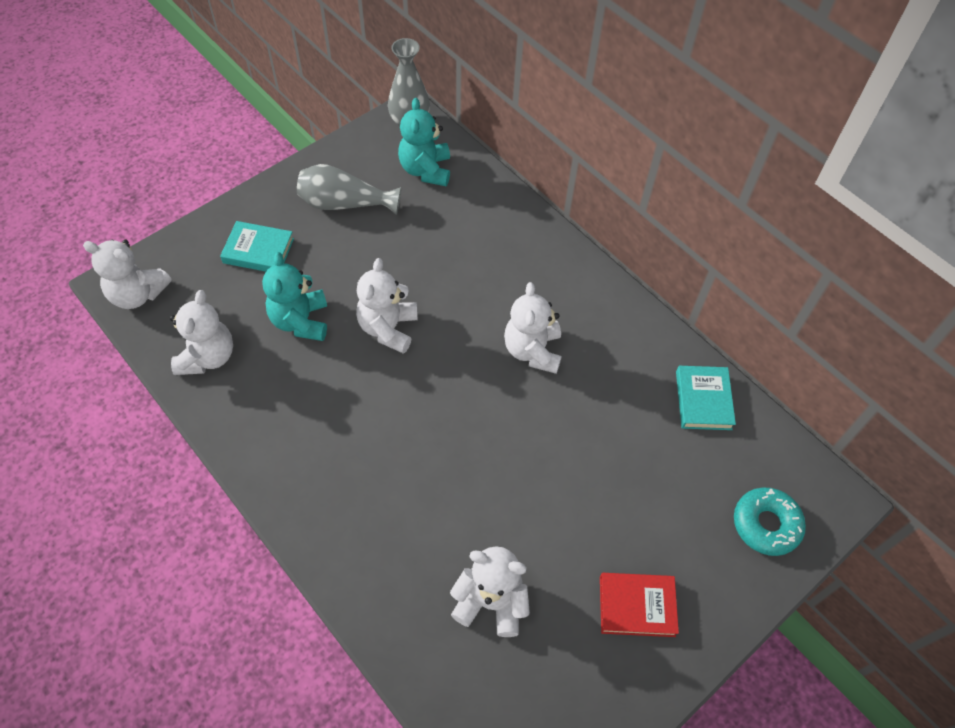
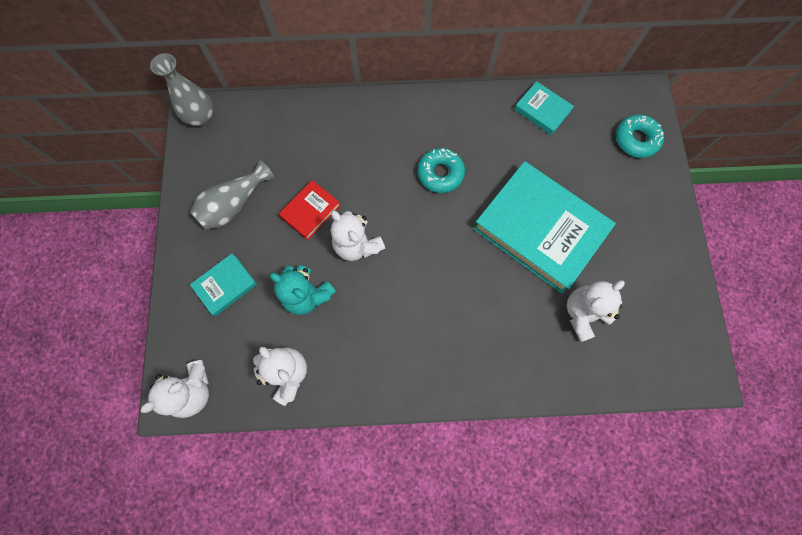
camera: 50 degrees left, 15 degrees up
(426, 170) = (251, 136): turquoise teddy bear -> none
(532, 350) = (440, 173): white teddy bear -> turquoise donut
(554, 489) = (539, 229): none -> turquoise book
(637, 606) = (637, 239): red book -> red book (310, 211)

